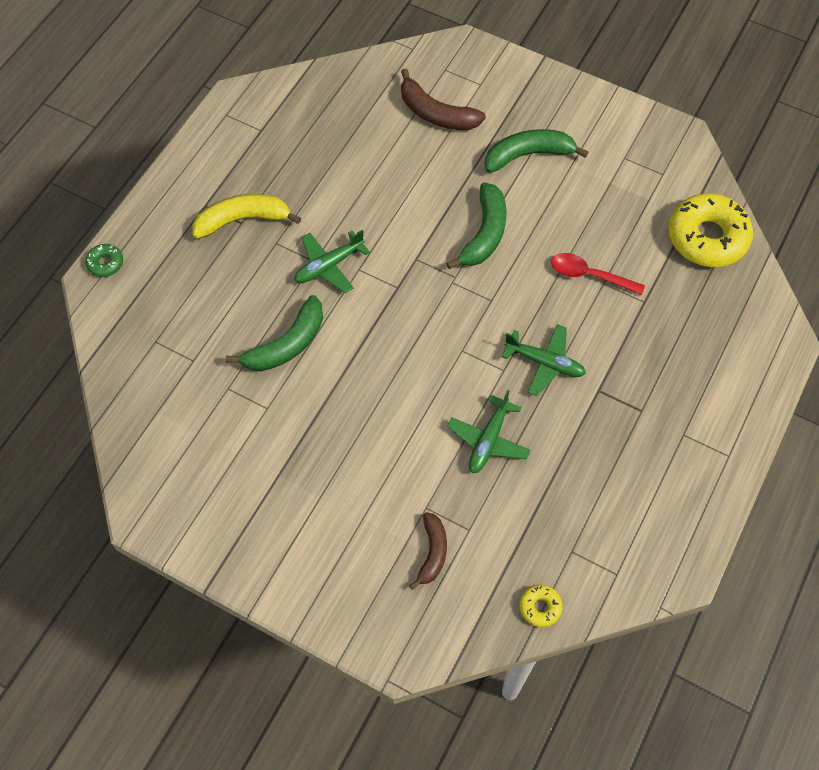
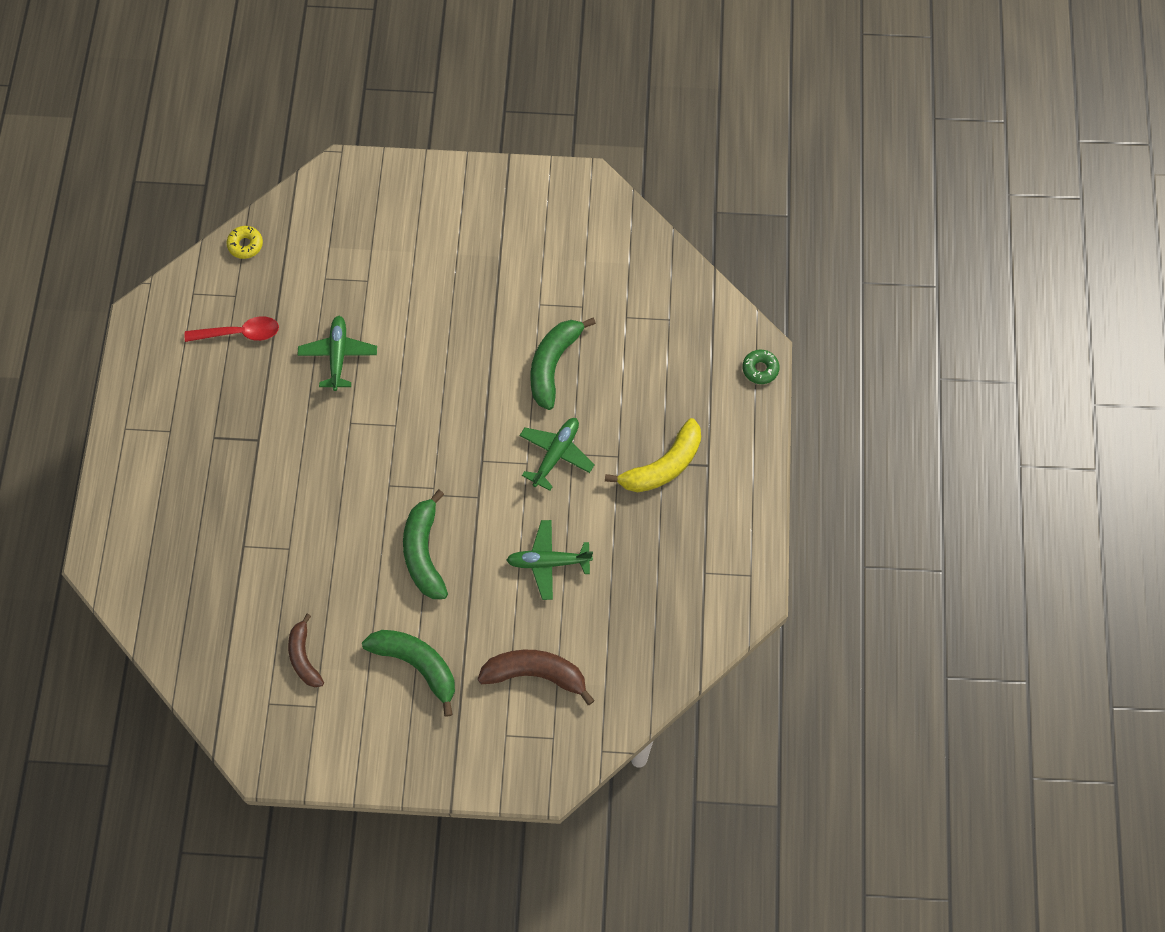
camera: 155 degrees right, 5 degrees up
(432, 552) = (347, 249): brown banana -> brown banana (304, 657)
(528, 155) = (417, 664): green banana -> green banana turned 105 degrees counterclockwise
(545, 363) = (315, 445): green plane -> green plane (548, 562)
(589, 275) = (305, 551): red spoon -> red spoon (239, 333)
(707, 237) = (201, 645): yellow donut -> none

